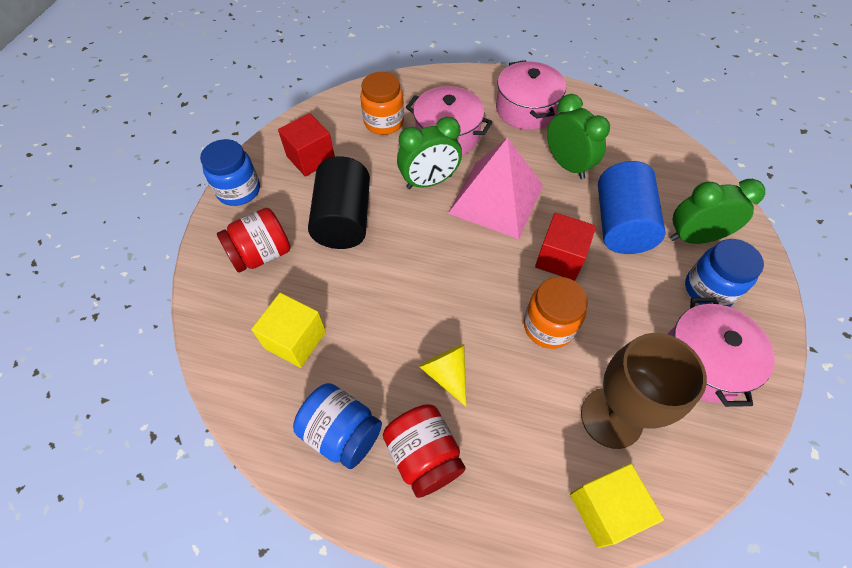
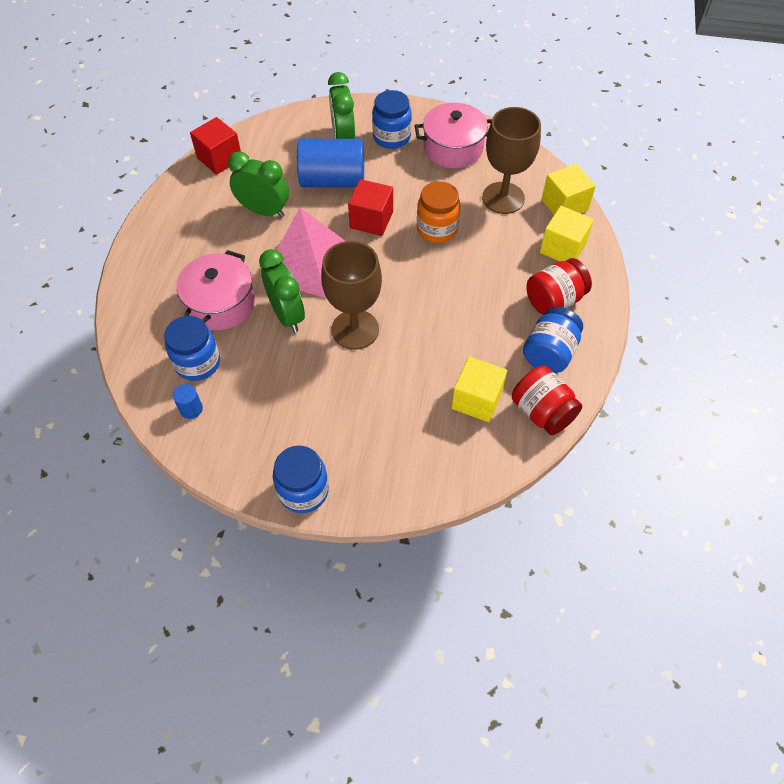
camera: 95 degrees left, 0 degrees up
(261, 254) = (388, 447): red jar -> red jar (542, 412)
(311, 158) = (253, 427): red cube -> red cube (219, 158)
(338, 120) = (191, 409): none -> blue cylinder
(344, 220) = (339, 382): black cylinder -> none
(384, 122) = (197, 363): orange jar -> blue jar
(404, 235) = (355, 329): none -> brown goblet
(446, 374) = (488, 290): yellow cone -> none
(517, 488) = (562, 248): none -> yellow cube
(526, 109) = (184, 239): pink pot -> none
(567, 165) = (264, 211): green clock -> green clock turned 60 degrees clockwise

